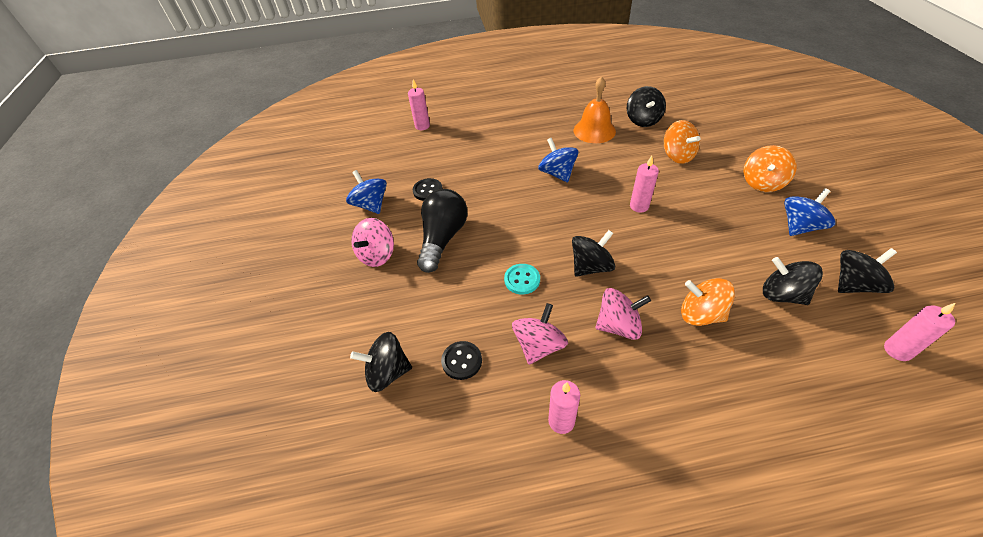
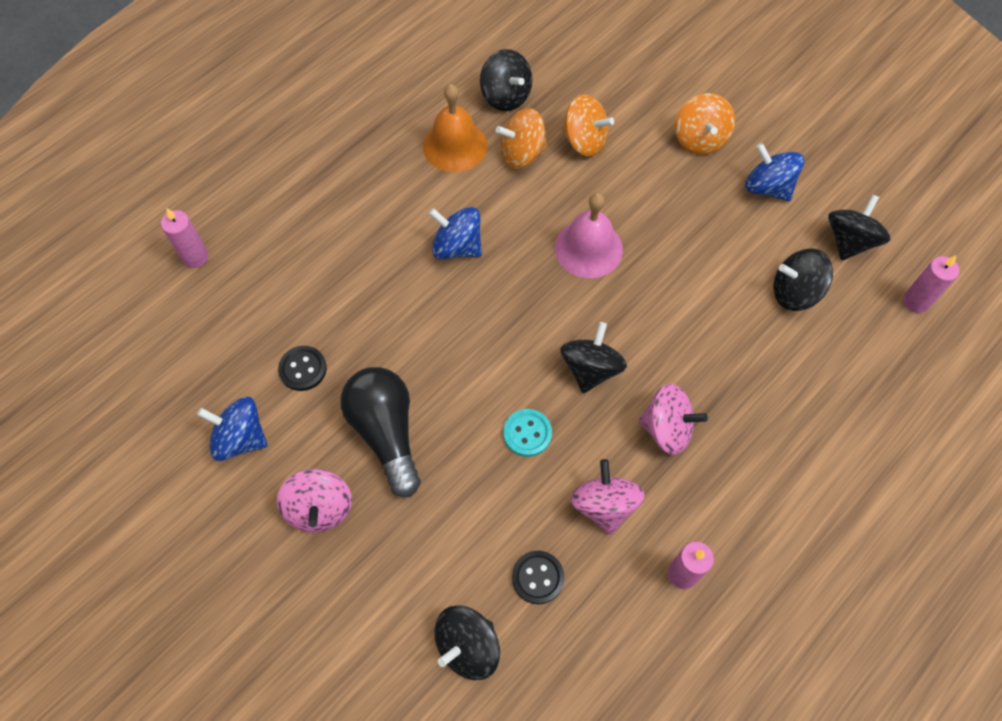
camera: 40 degrees left, 15 degrees up
(618, 326) = (667, 428): pink spinning top -> pink spinning top turned 60 degrees clockwise
(639, 206) = (588, 248): pink candle -> pink bell
(700, 314) = (735, 364): orange spinning top -> orange spinning top (521, 154)
(800, 226) = (767, 187): blue spinning top -> blue spinning top turned 60 degrees counterclockwise

